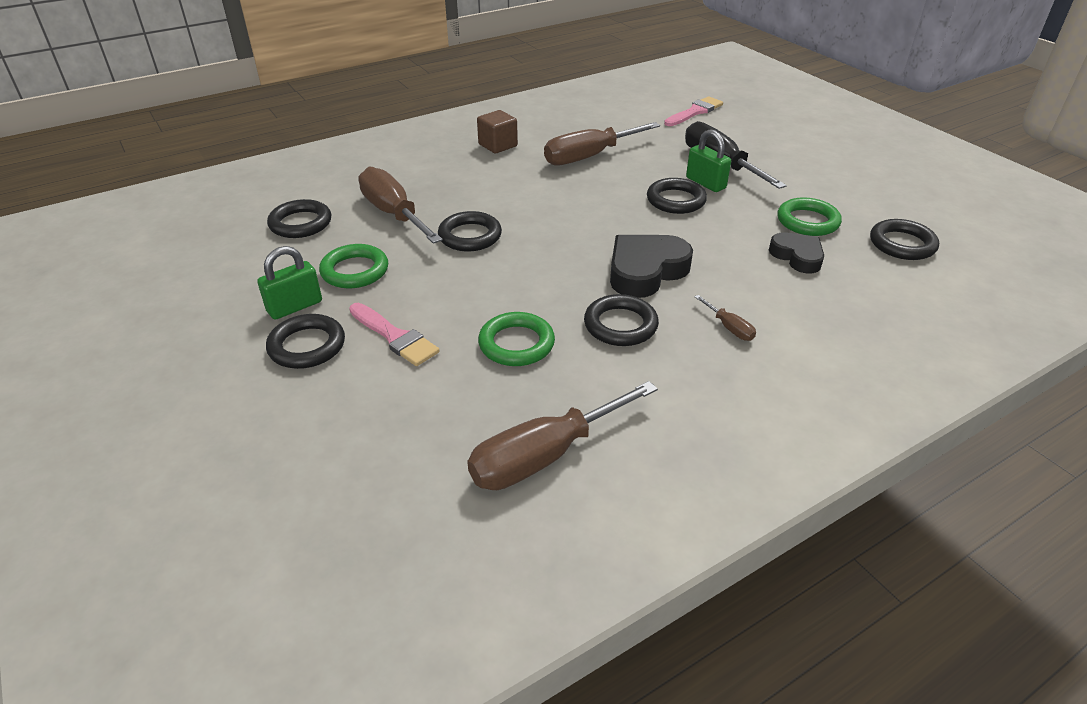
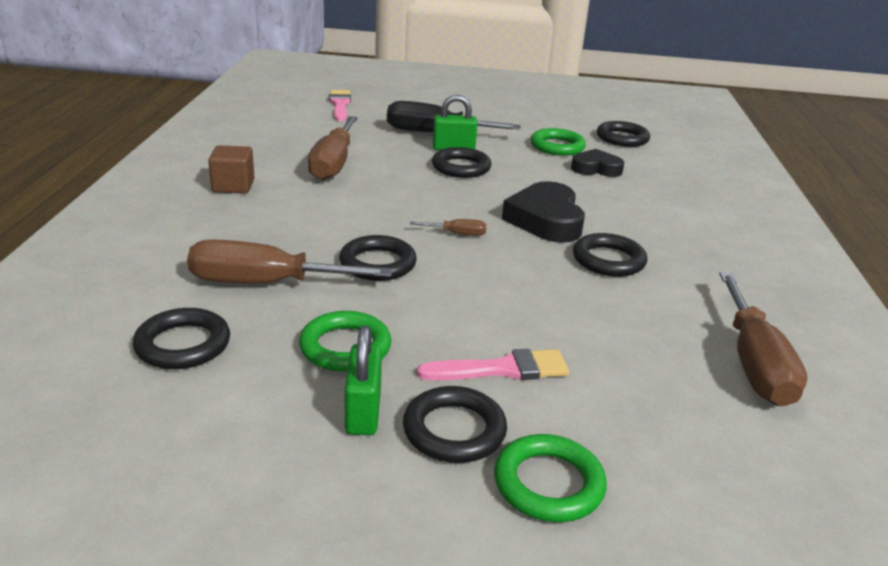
camera: 55 degrees left, 10 degrees down
(516, 344) = (585, 313): green ring -> green ring (548, 484)
(729, 328) = (656, 226): brown screwdriver -> brown screwdriver (457, 234)

